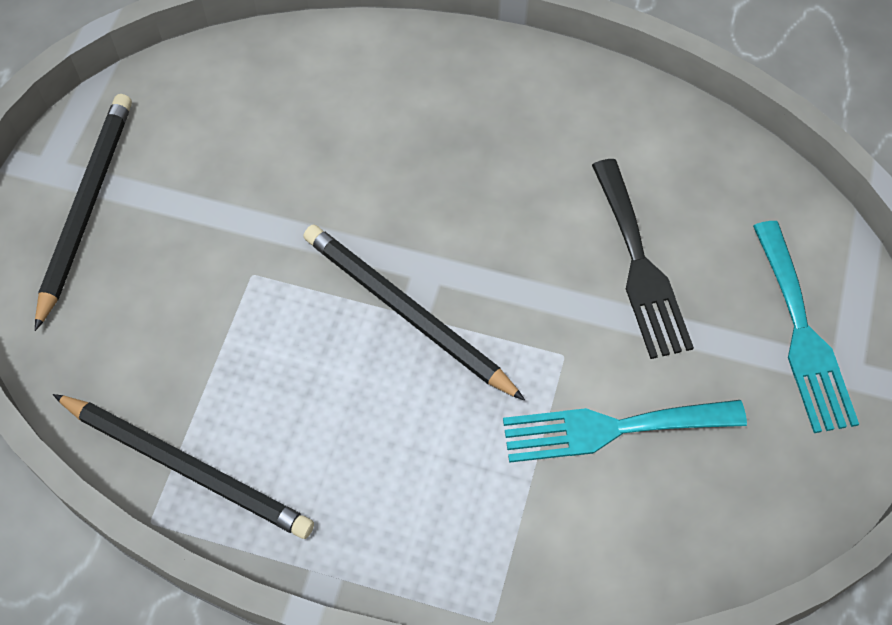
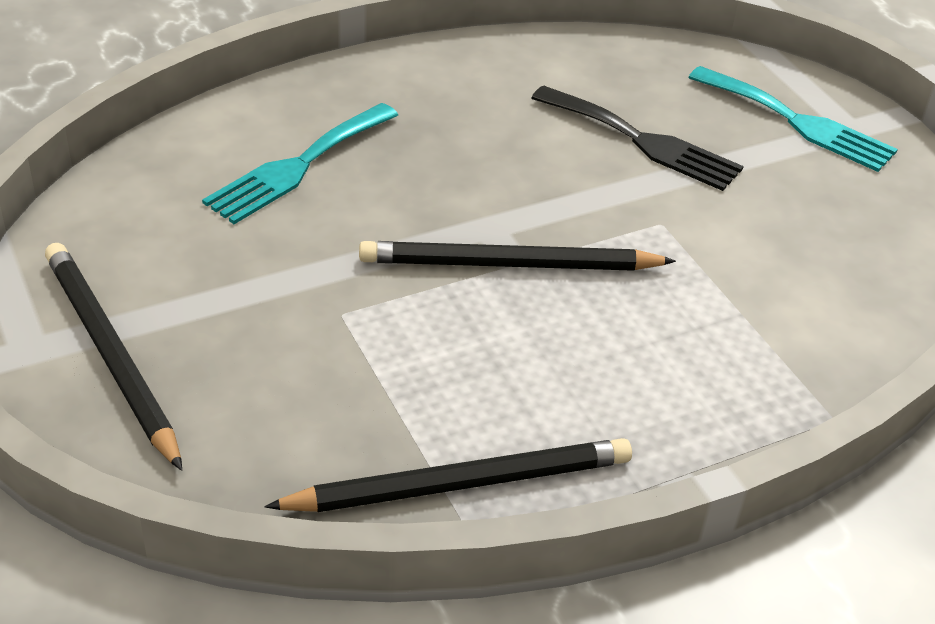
camera: 45 degrees left, 20 degrees down
(611, 428) = (752, 247): turquoise fork -> turquoise fork (297, 166)

